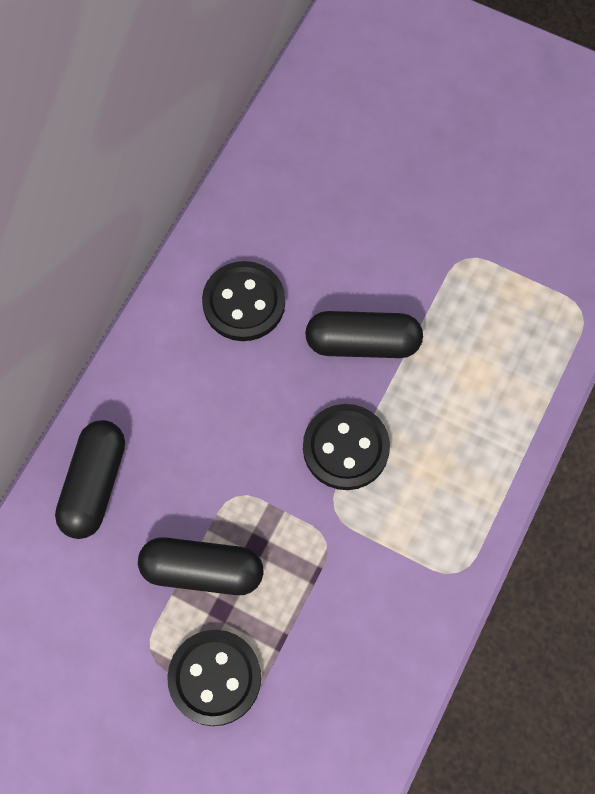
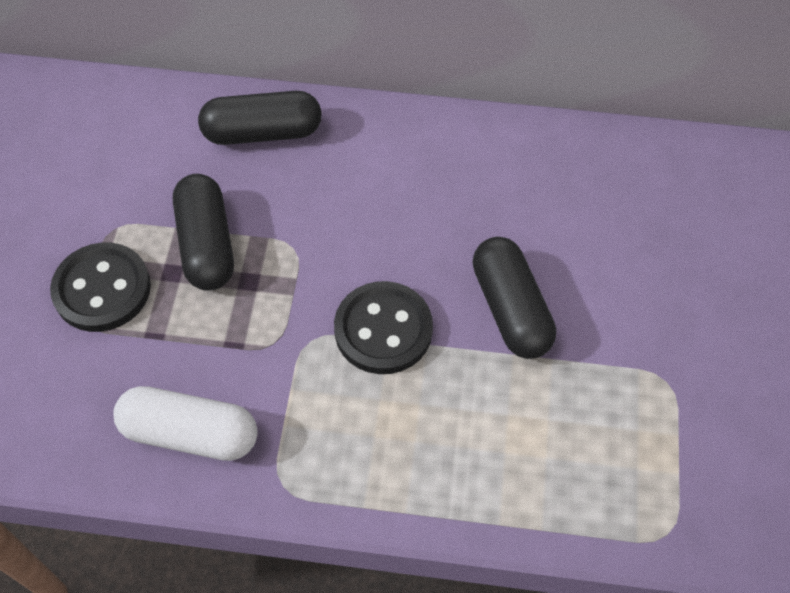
camera: 70 degrees right, 10 degrees down
(244, 303) = (503, 189): black button -> none
(388, 634) = (190, 434): none -> white capsule

